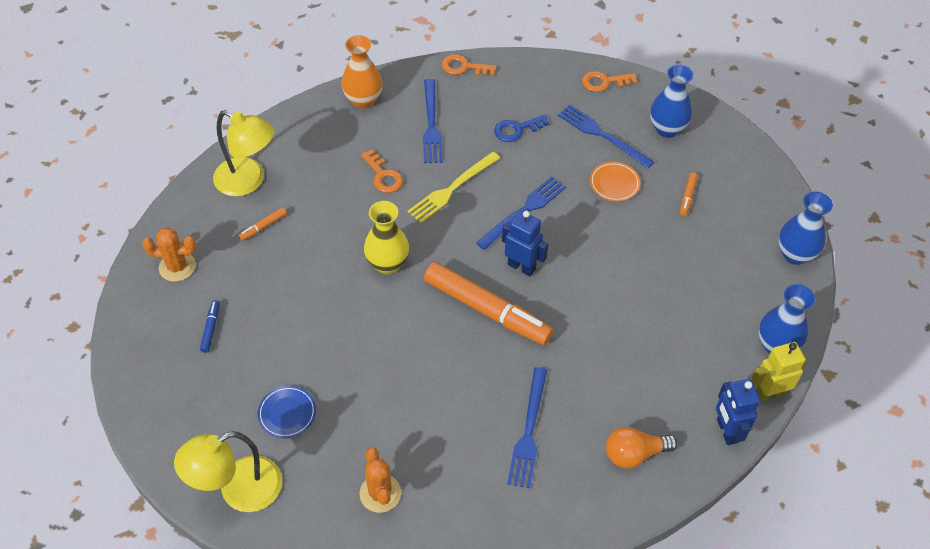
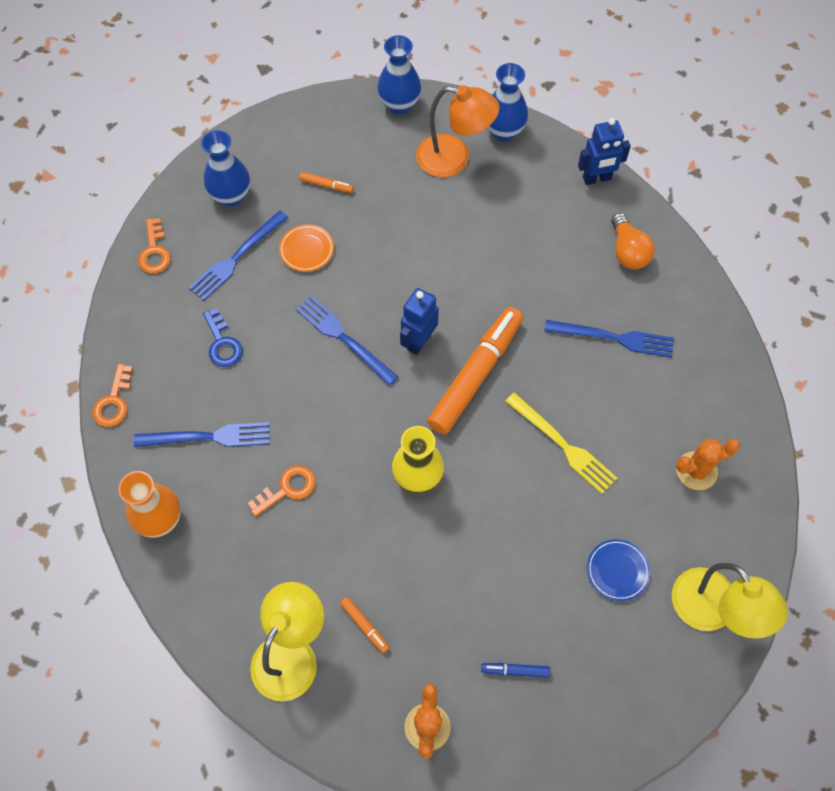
camera: 90 degrees left, 10 degrees up
(452, 188) = (309, 412): yellow fork -> yellow fork (562, 445)
(733, 300) = (454, 159): none -> orange lamp
(768, 394) = (555, 143): yellow robot -> none

